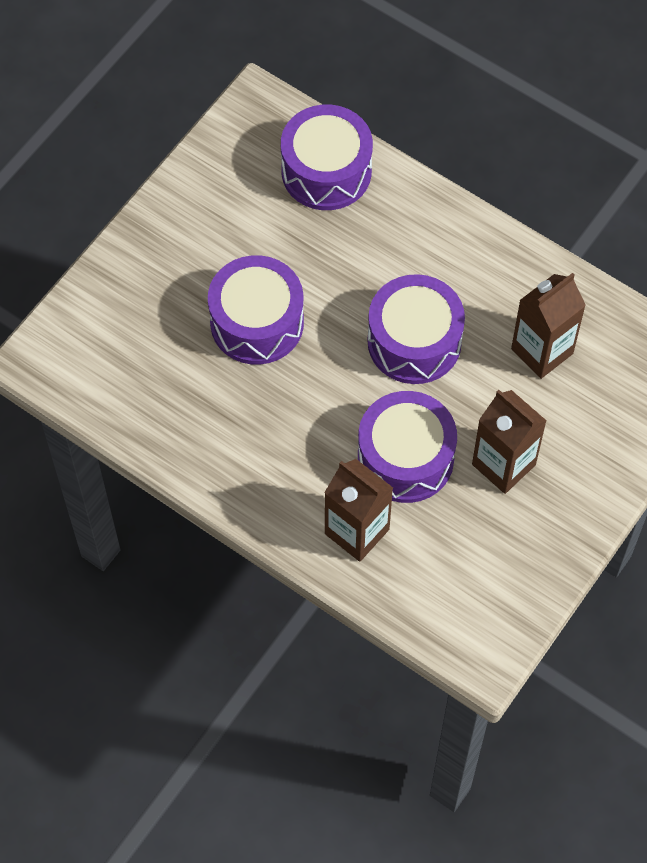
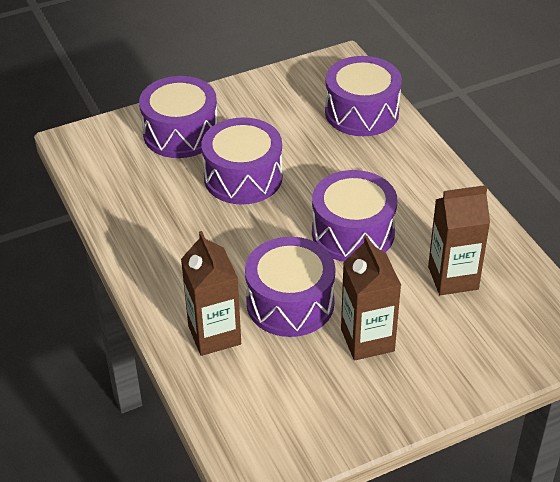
camera: 30 degrees right, 20 degrees down
(148, 293) = (181, 133): none -> purple drum

